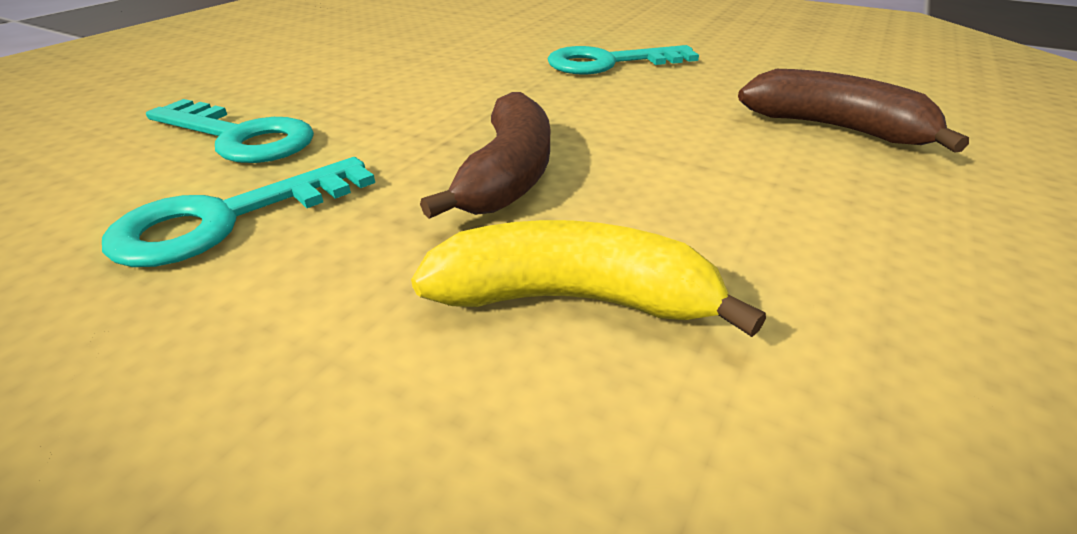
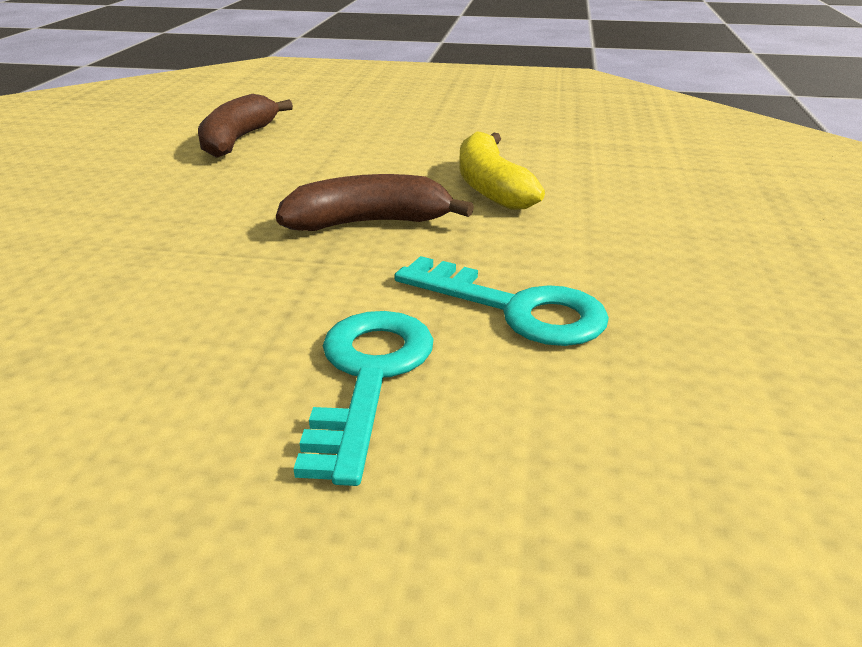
camera: 110 degrees left, 5 degrees down
(608, 63) = (73, 220): turquoise key -> none

